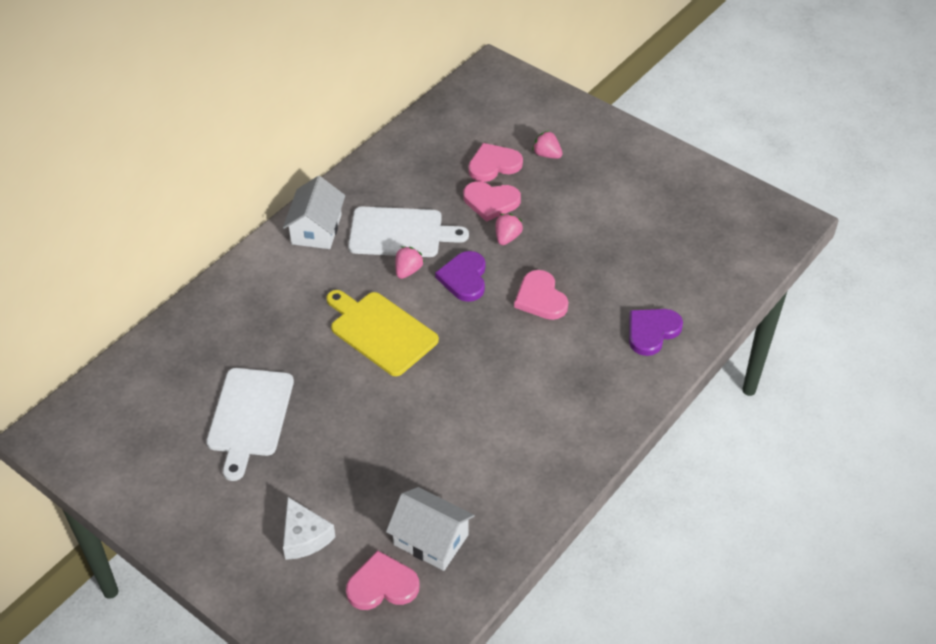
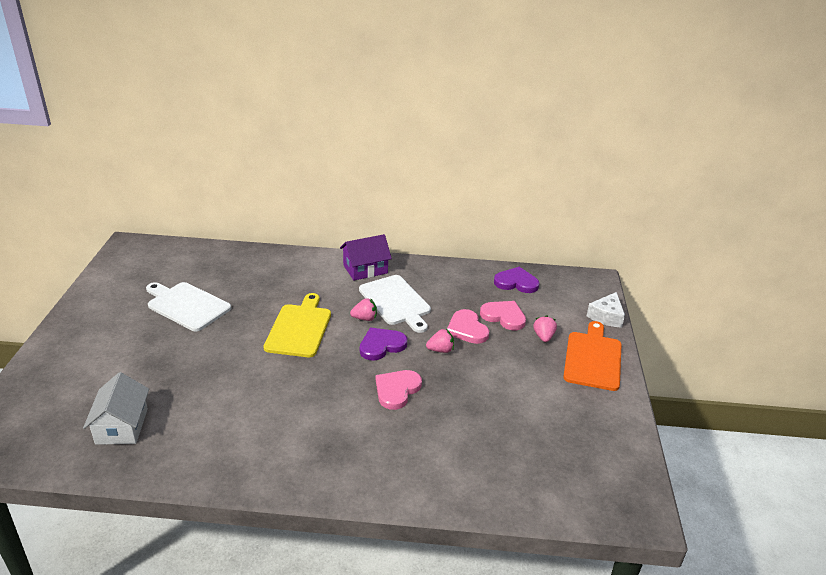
camera: 55 degrees right, 15 degrees down
(250, 416) = (186, 305): white cutting board -> white cutting board turned 60 degrees clockwise
(304, 537) = (96, 366): white cheese -> white cheese (606, 316)
(316, 229) = (365, 269): white house -> purple house
(382, 585) = (68, 418): pink heart -> none
(602, 140) = (593, 358): none -> orange cutting board
(652, 332) = (418, 468): purple heart -> purple heart (516, 282)

